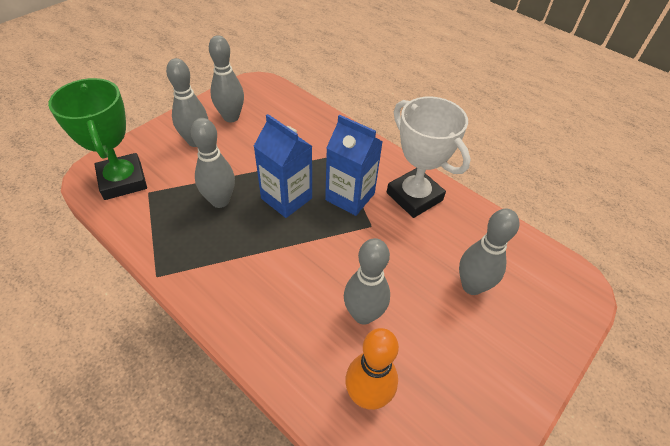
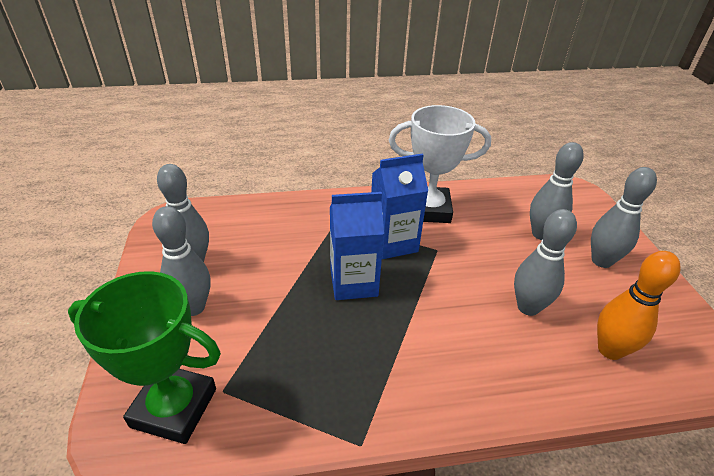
camera: 50 degrees left, 10 degrees down
(220, 201) = (305, 333): grey bowling pin -> grey bowling pin (601, 261)

